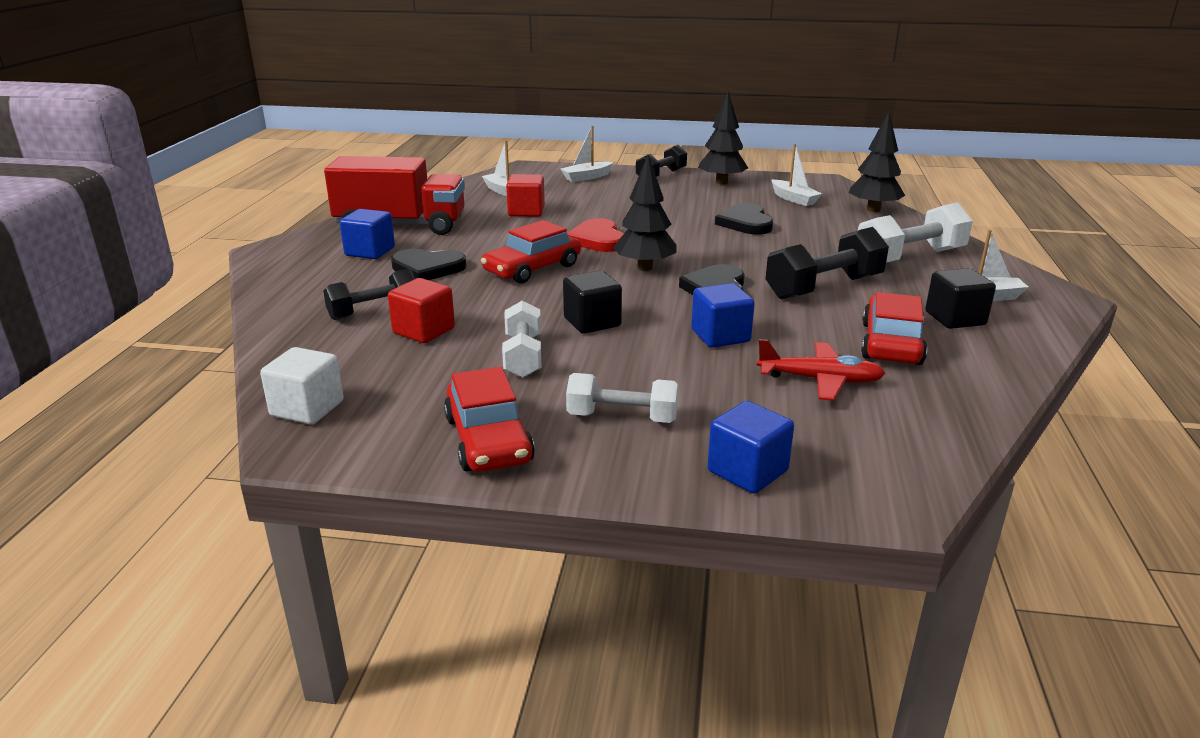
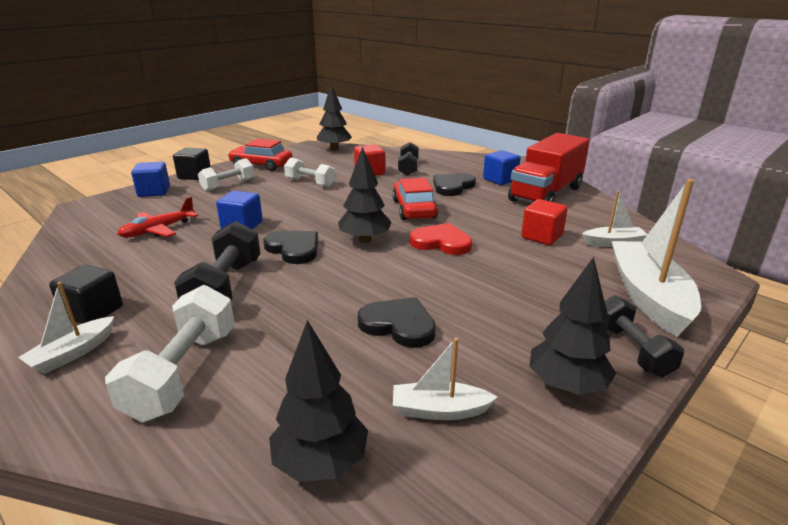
camera: 125 degrees right, 0 degrees up
(307, 408) = (334, 149): white cube -> black tree
(587, 177) = (648, 297): white boat -> white boat, size x1.95
(592, 322) = (316, 203): black cube -> black cube (194, 176)
(891, 343) = (132, 268): red car -> none

